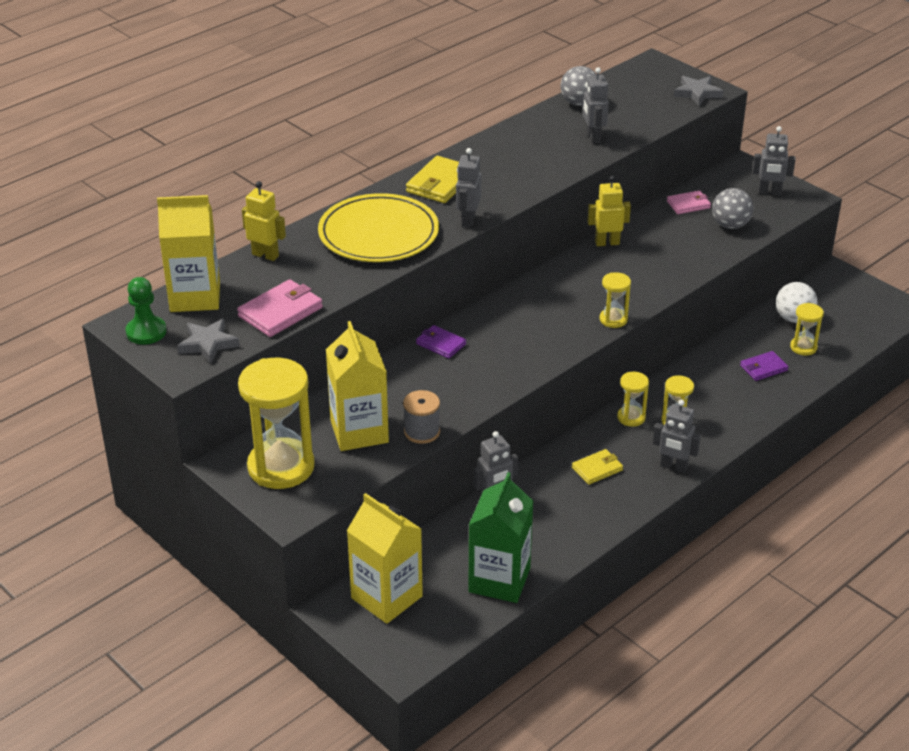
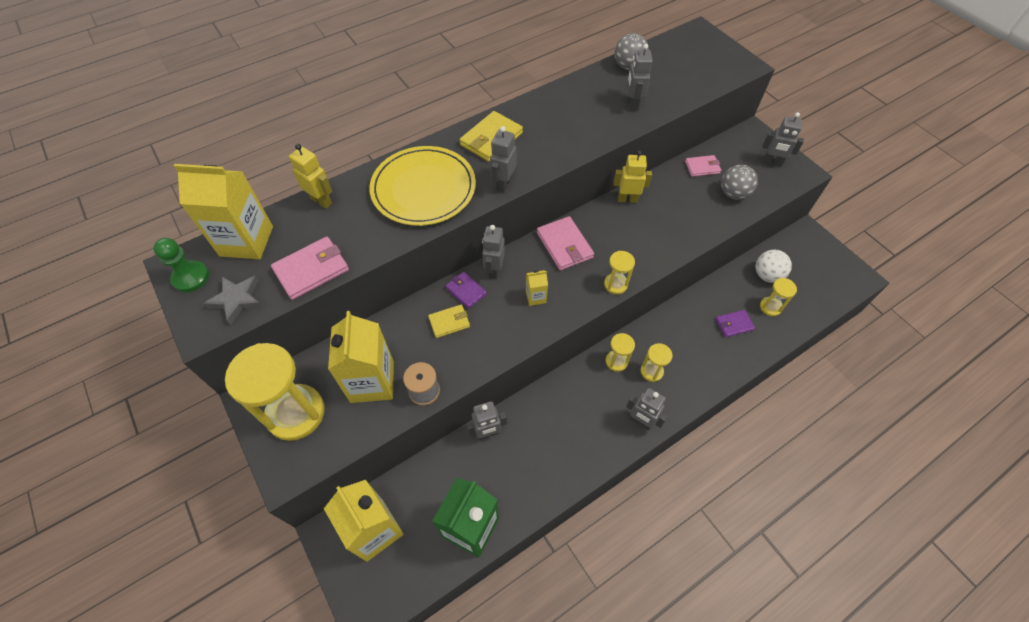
camera: 10 degrees right, 20 degrees up
(468, 322) = (494, 270): none -> grey robot
(524, 340) = (536, 297): none -> yellow carton
(544, 292) = (564, 245): none -> pink wallet
(597, 469) = (577, 413): yellow wallet -> yellow wallet (449, 322)
(697, 93) = (731, 67): grey star -> none

